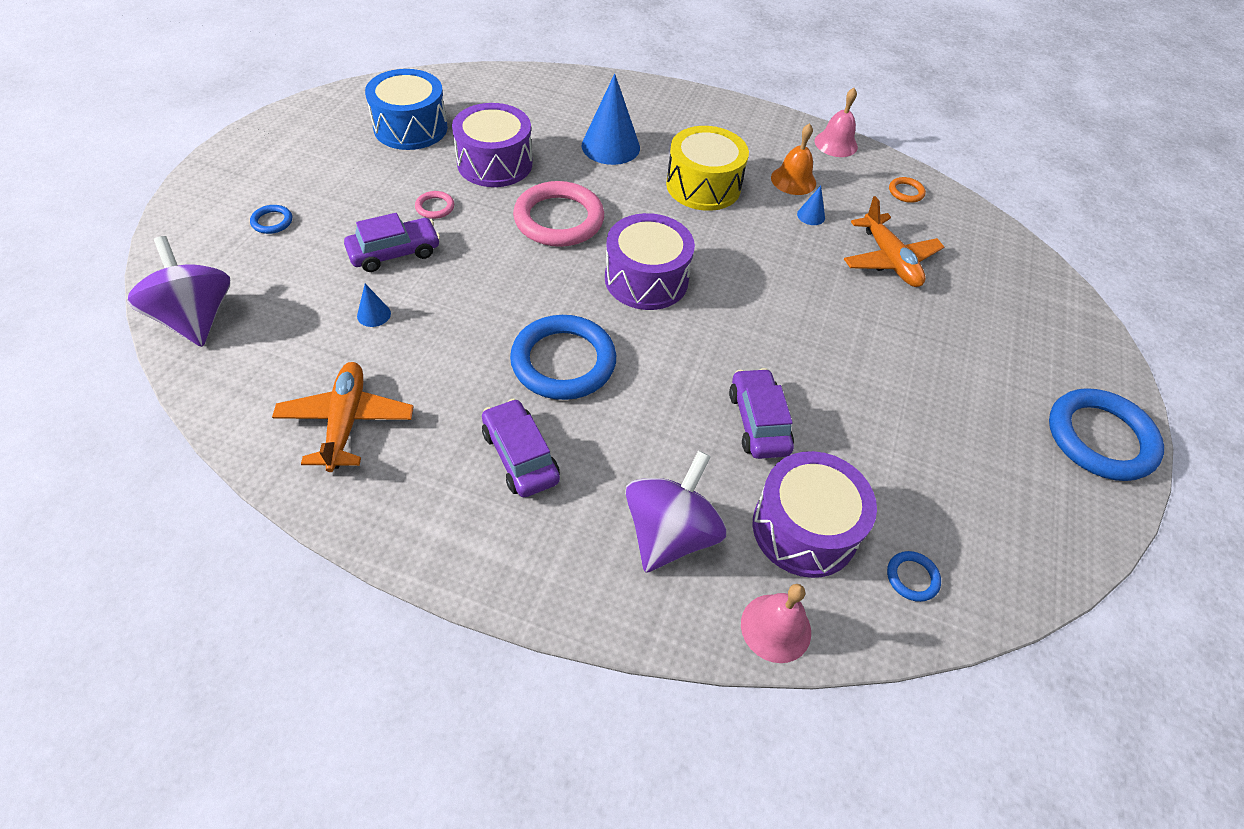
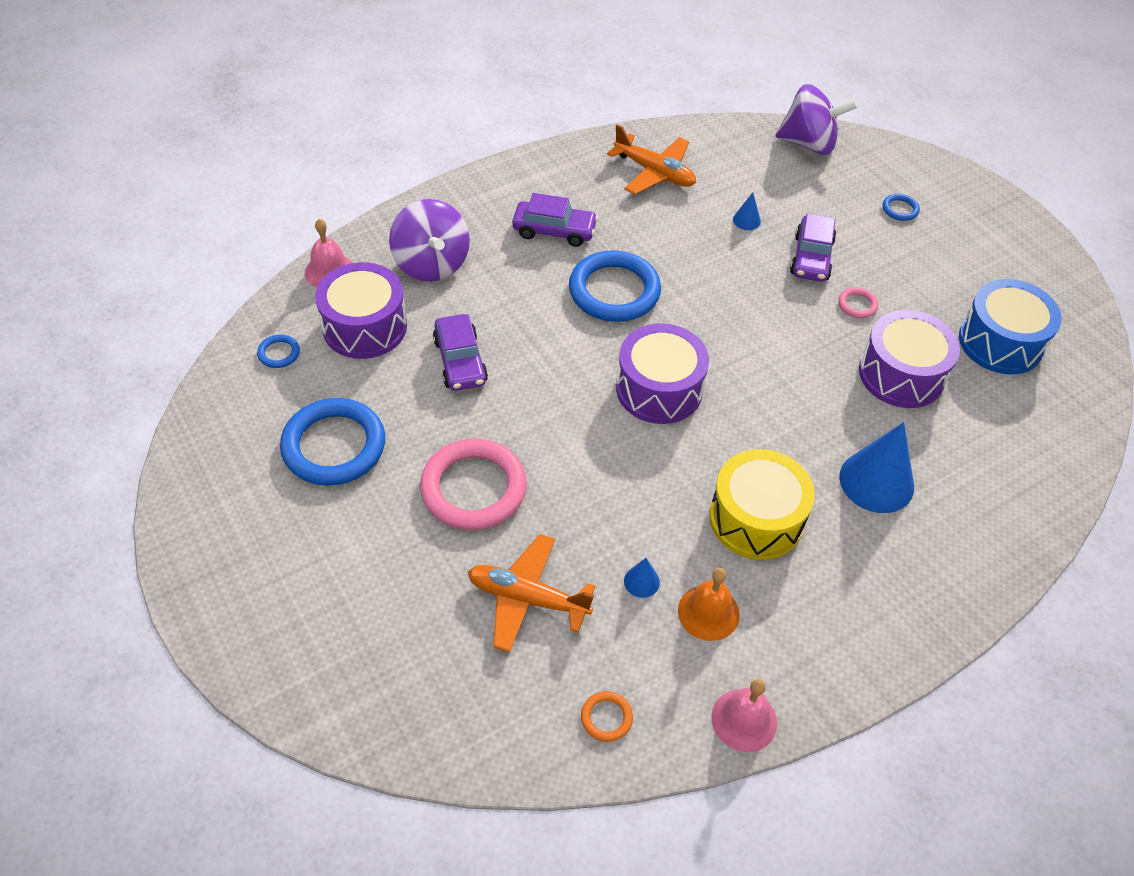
camera: 130 degrees right, 0 degrees up
(559, 219) = (783, 376): pink ring -> pink ring (473, 488)
(758, 422) = (460, 361): purple car -> purple car turned 45 degrees clockwise
(1100, 438) = (217, 571): blue ring -> blue ring (334, 446)

